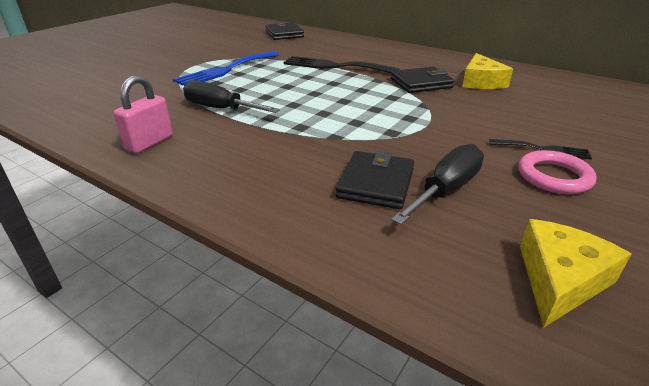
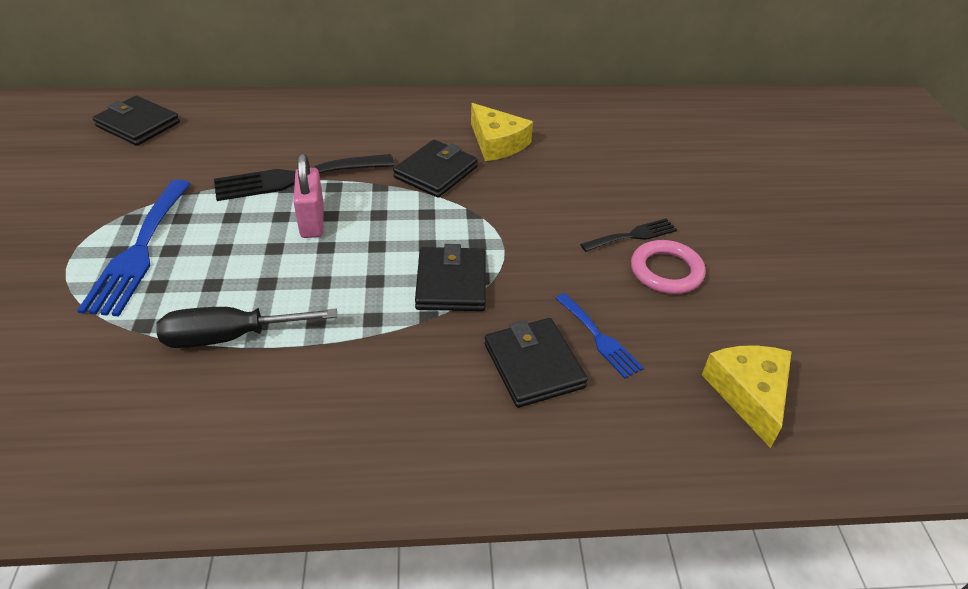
camera: 40 degrees left, 10 degrees up
(149, 143) = (206, 450): pink padlock -> pink padlock (312, 221)
(369, 128) = (451, 283): none -> black wallet
(446, 189) = (599, 338): black screwdriver -> blue fork

